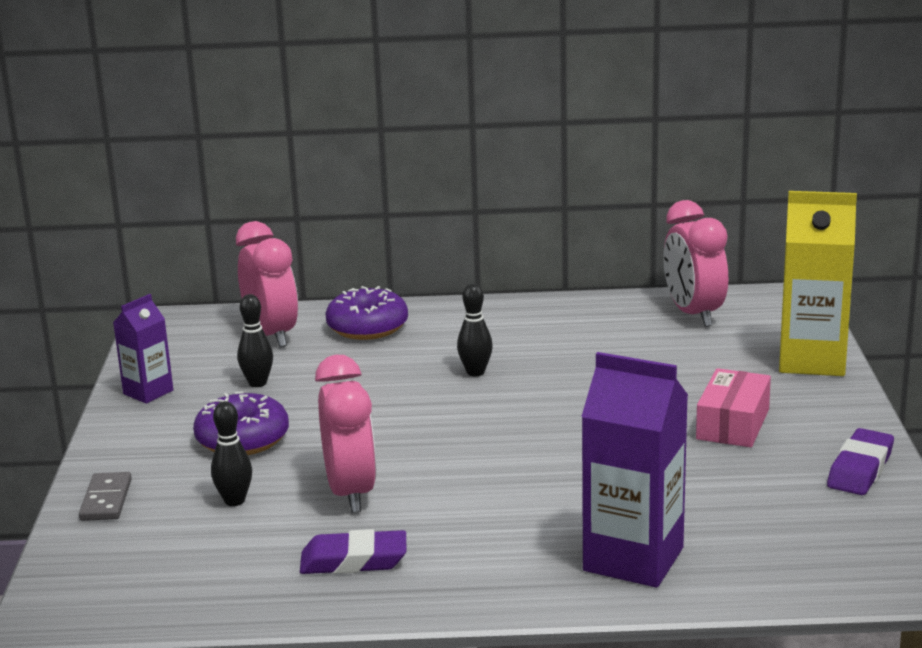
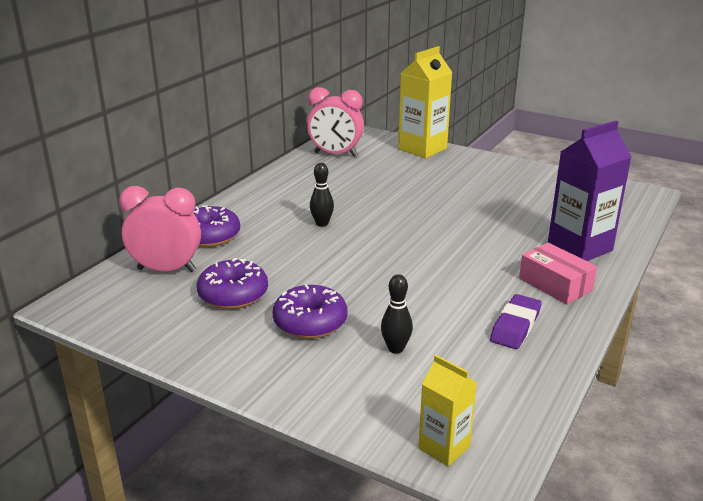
camera: 60 degrees left, 5 degrees up
(77, 577) = (444, 447): none -> yellow carton
(106, 500) = (336, 404): grey domino -> none
(148, 392) = (182, 342): purple carton -> none
(257, 383) = (233, 294): black bowling pin -> purple donut
(350, 493) = (429, 304): pink clock -> none
(733, 424) = (465, 184): pink box -> pink box (555, 284)
(860, 469) = (538, 174): purple eraser -> none

